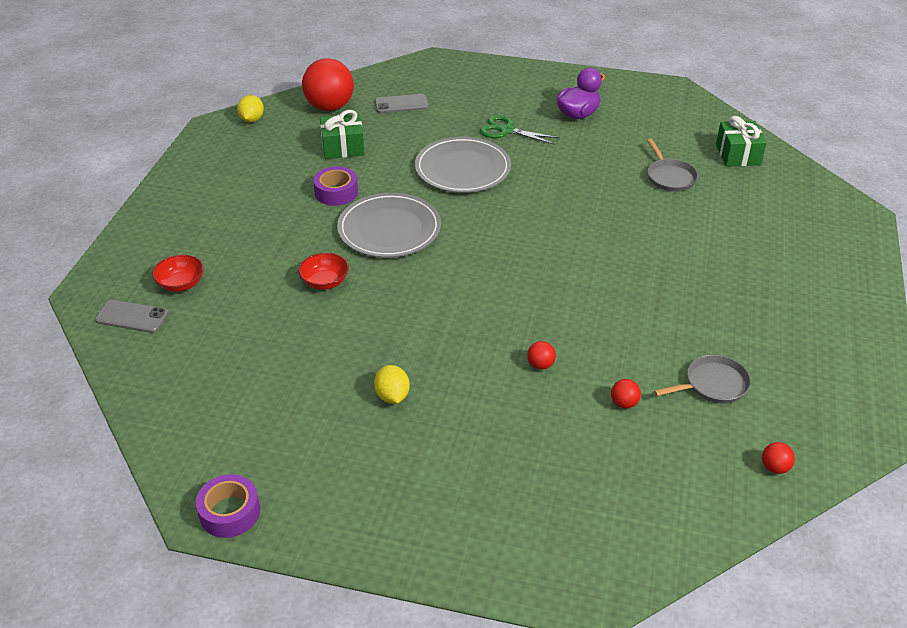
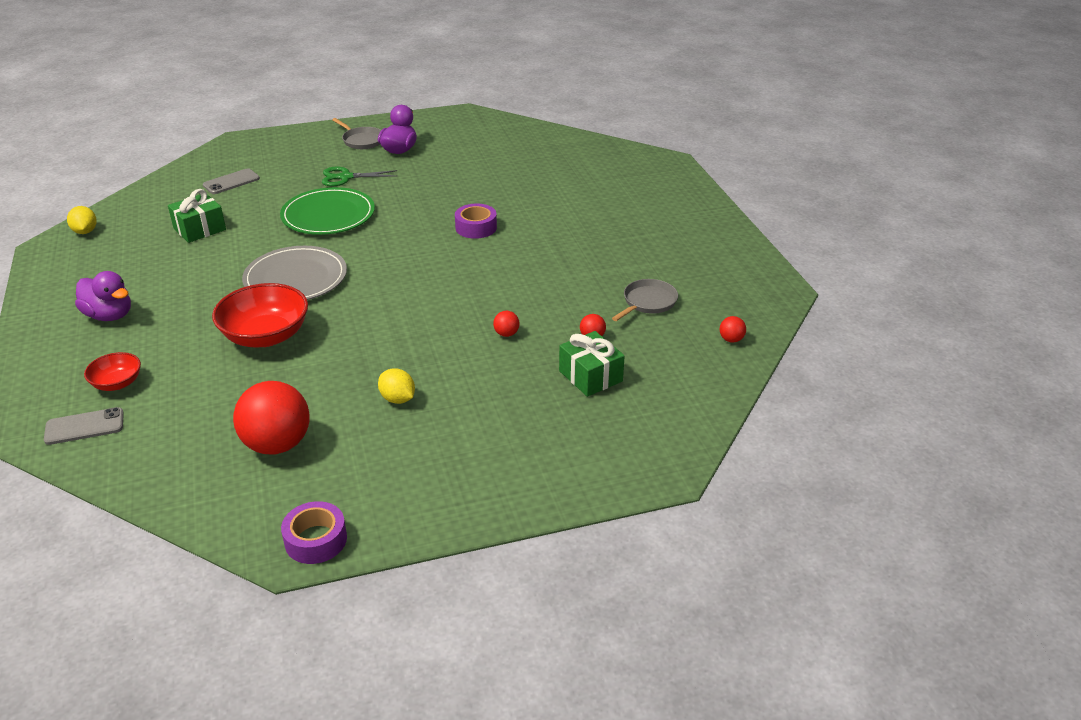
camera: 30 degrees left, 5 degrees down
(217, 213) = (109, 315): none -> purple duck
(325, 282) = (266, 336): red bowl -> red bowl, size x1.84
(330, 107) = (160, 201): red ball -> red ball (277, 444)
(336, 192) = (221, 265): purple tape -> purple tape (476, 227)
(462, 168) = (328, 215): grey plate -> green plate
(669, 177) = (509, 174): grey pan -> grey pan (362, 140)
(738, 154) = (550, 146): green gift -> green gift (590, 376)

